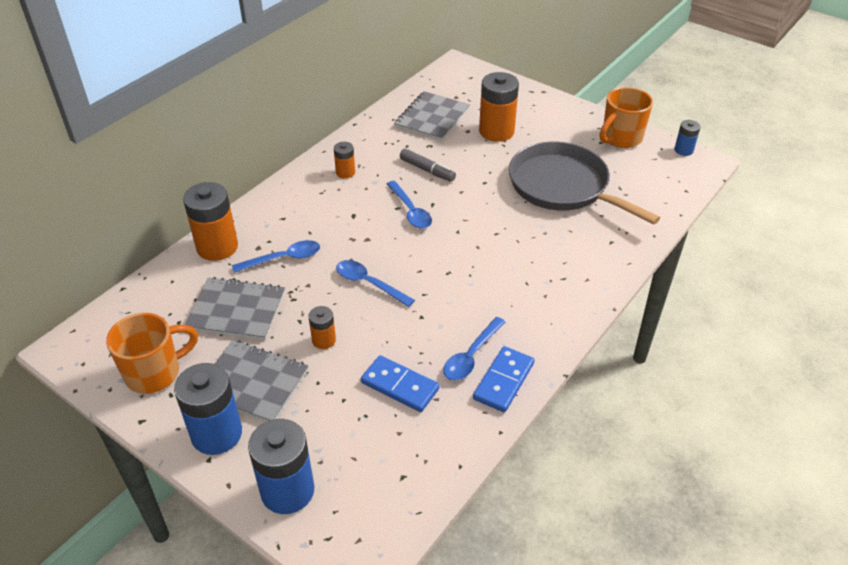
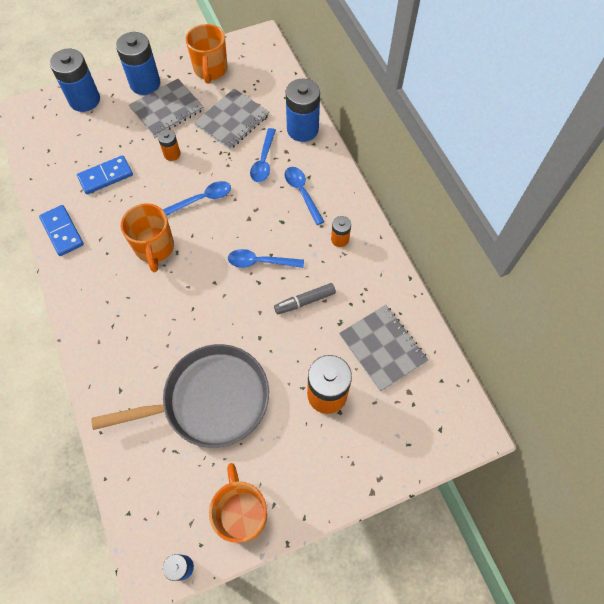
camera: 120 degrees right, 20 degrees up
(217, 247) = (302, 129): orange battery -> blue battery
(457, 291) = (154, 248): none -> orange mug
(471, 356) = (95, 225): blue spoon -> blue spoon (302, 193)

